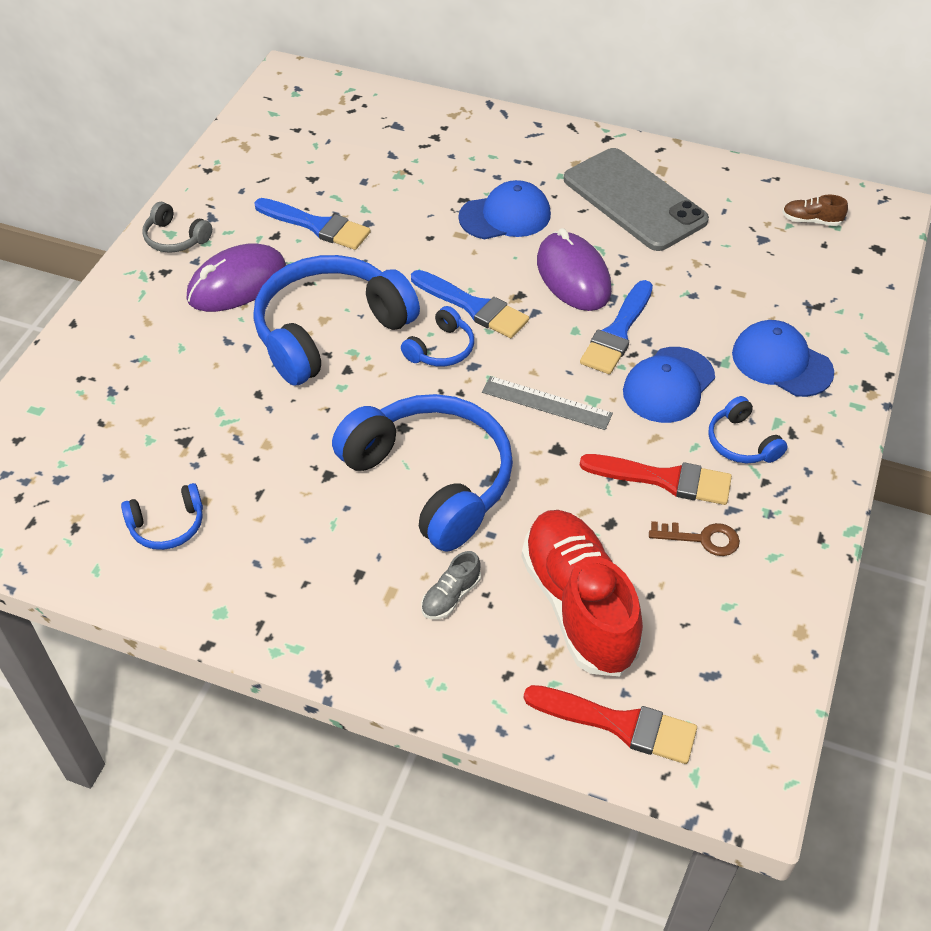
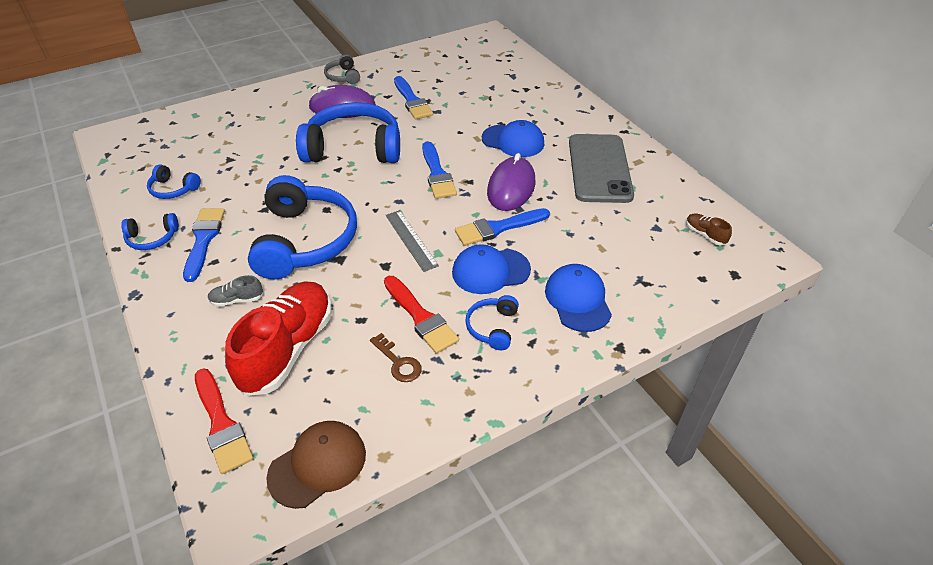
camera: 40 degrees right, 5 degrees down
(307, 559) = (204, 240): none -> blue brush
(441, 349) = (394, 184): blue headphones -> blue headphones (152, 238)
(756, 685) = (318, 465): none -> brown cap

